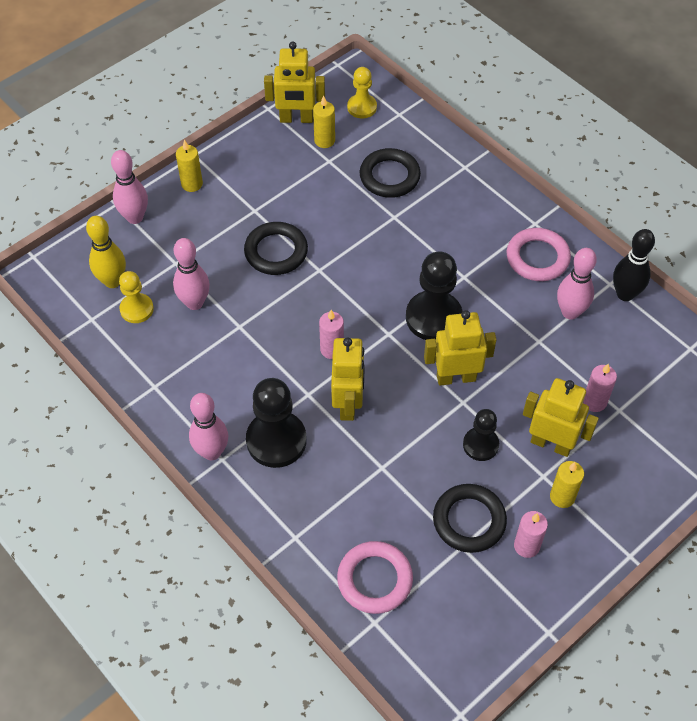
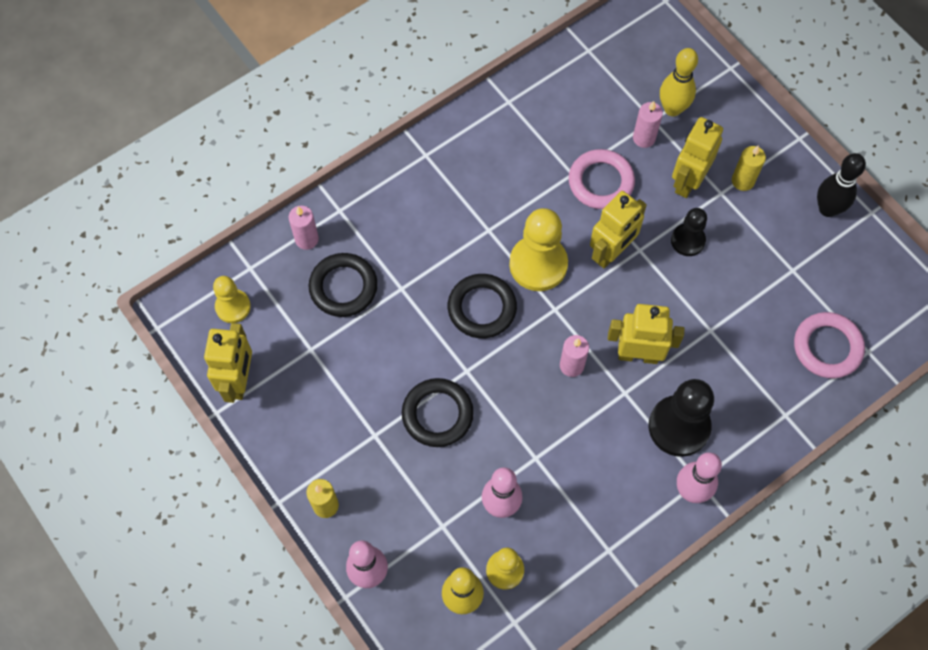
camera: 85 degrees left, 10 degrees up
(324, 141) = (279, 352): yellow candle -> none
(433, 317) = (538, 264): black pawn -> yellow pawn
(456, 377) = (611, 252): yellow robot -> yellow robot turned 135 degrees counterclockwise
(469, 520) = (767, 261): black ring -> black ring (482, 308)
(526, 546) = (791, 217): pink candle -> pink candle (307, 239)
(537, 258) = (471, 159): pink ring -> pink ring (601, 182)
(570, 312) = (540, 141): pink bowling pin -> none
(625, 294) = (522, 91): black bowling pin -> black bowling pin (827, 209)
(637, 428) = (672, 109): none -> yellow bowling pin

